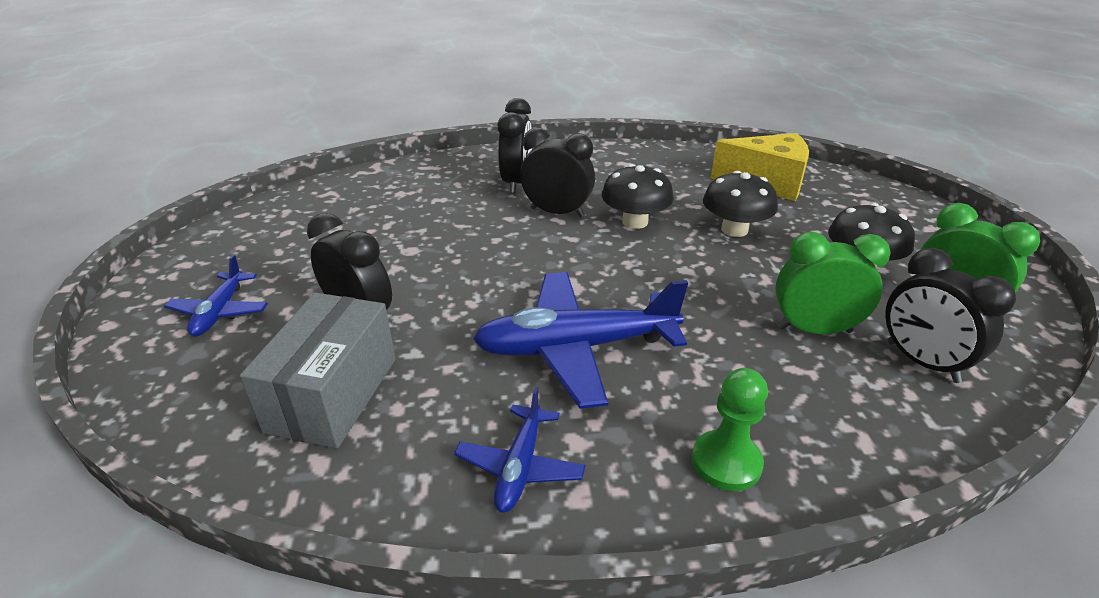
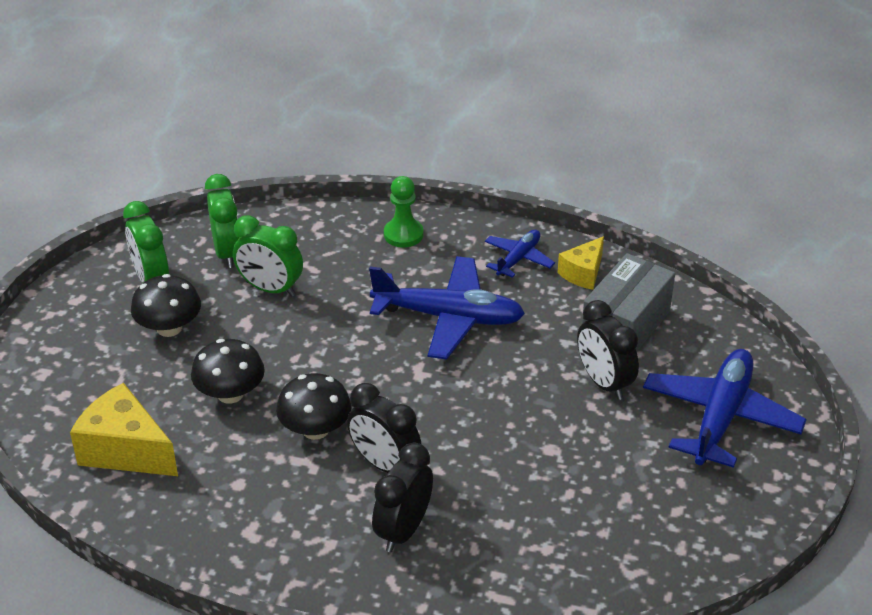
camera: 160 degrees left, 5 degrees up
(220, 312) = (720, 417): blue plane -> blue plane, size x1.89
(406, 468) = (583, 273): none -> yellow cheese
(922, 362) = (227, 253): black clock -> green clock

